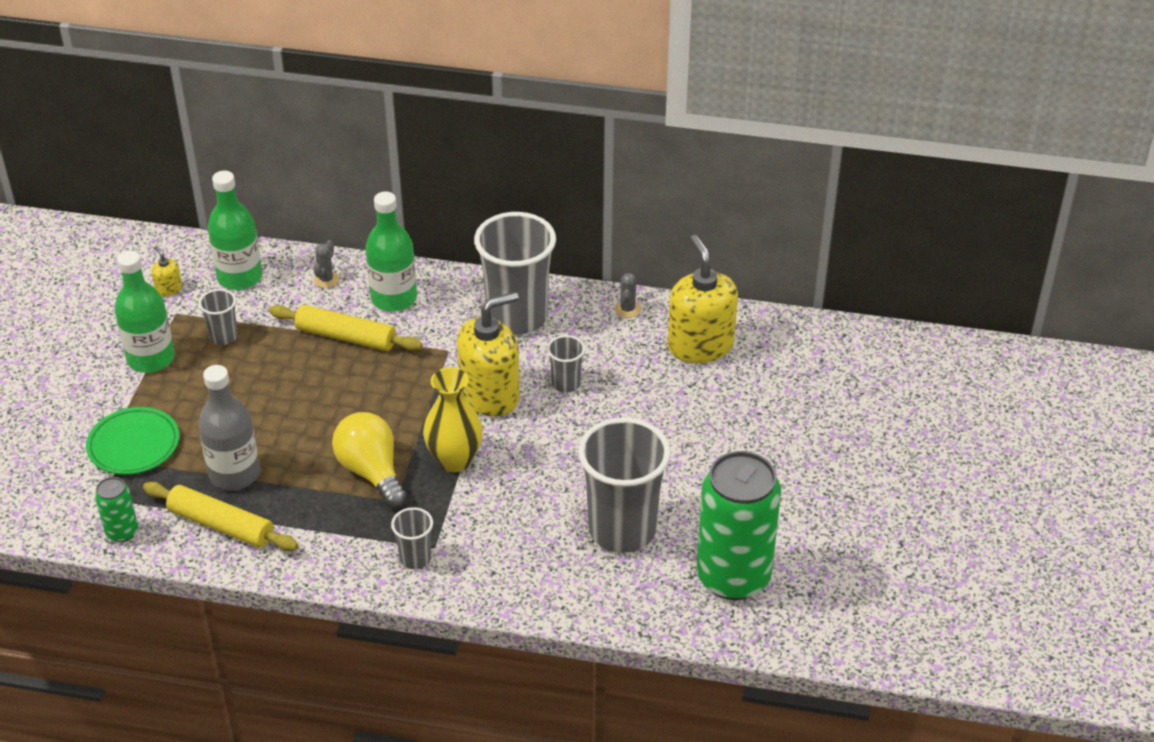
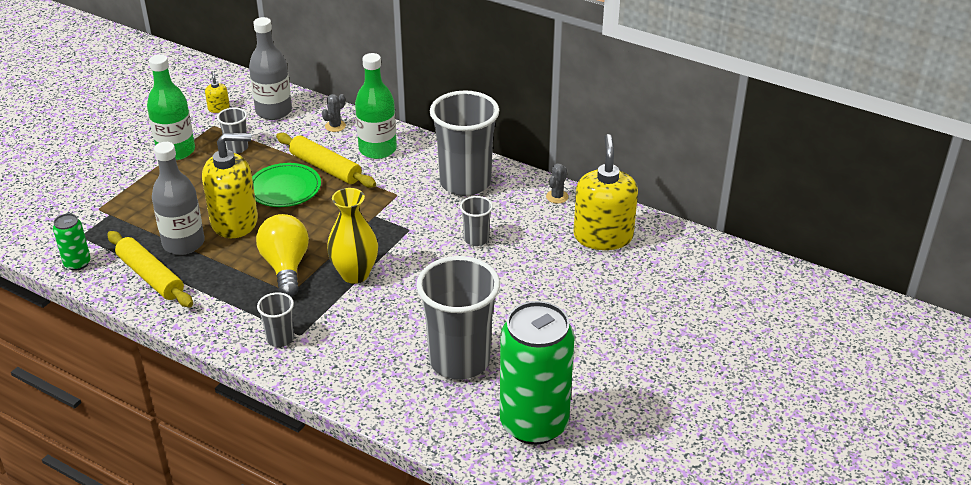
camera: 20 degrees right, 5 degrees down
(134, 444) = (126, 205): green plate -> green plate (285, 188)
(240, 277) = (274, 111): green bottle -> grey bottle
(490, 395) = (411, 233): yellow soap dispenser -> yellow soap dispenser (234, 222)

